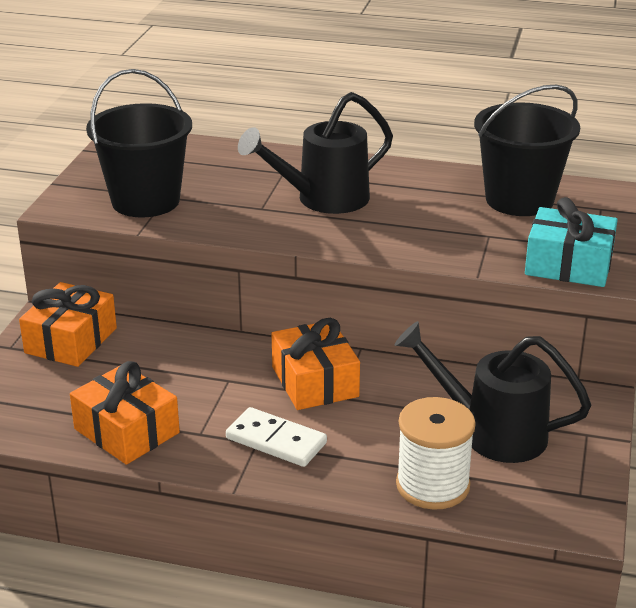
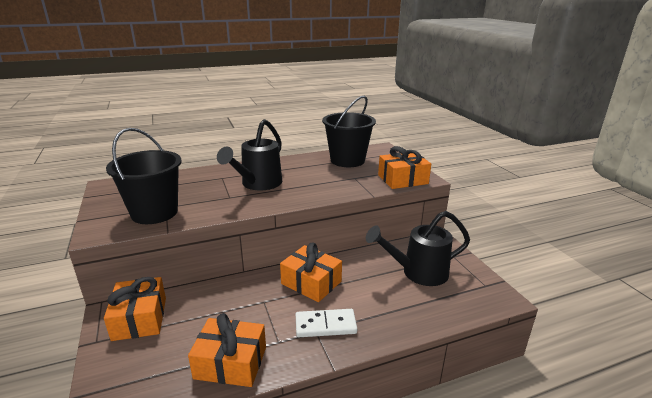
camera: 35 degrees left, 5 degrees down
(432, 485) = (425, 312): white spool -> none
(568, 265) = (402, 179): turquoise gift -> orange gift

